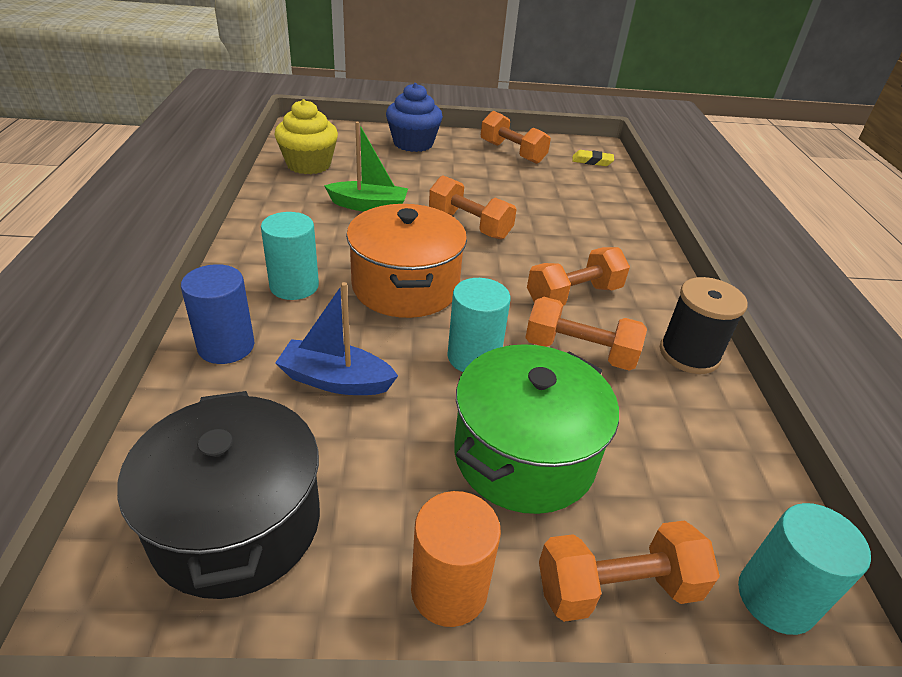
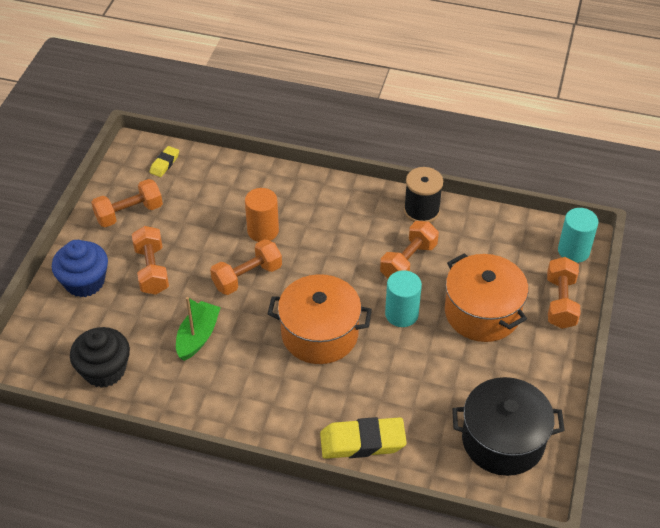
camera: 70 degrees left, 10 degrees up
(226, 346) = (362, 442): blue cylinder -> yellow eraser
(294, 286) = (303, 399): turquoise cylinder -> none
(309, 165) = (104, 370): yellow cupcake -> black cupcake
(336, 380) = (407, 387): blue boat -> none
(449, 590) = (552, 362): orange cylinder -> orange cylinder (263, 231)
(524, 455) = (482, 312): green pot -> orange pot
(573, 295) = (352, 244): orange dumbbell -> orange dumbbell (152, 270)

